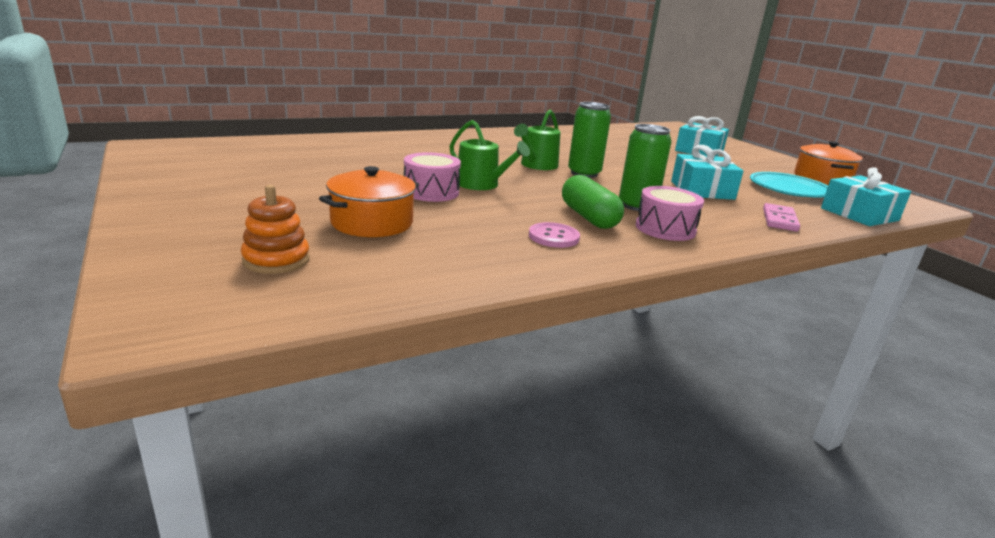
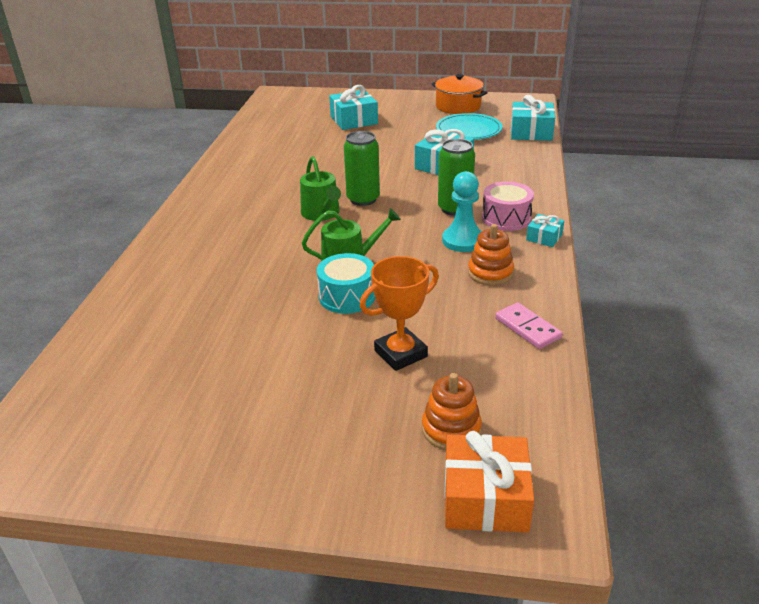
camera: 50 degrees left, 10 degrees up
(179, 291) = (485, 498): none -> orange gift
(372, 223) = (400, 353): orange pot -> orange trophy
(431, 192) = (347, 296): pink drum -> turquoise drum
(553, 237) = (490, 273): pink button -> orange stacking toy
(589, 217) = (463, 241): green capsule -> turquoise pawn
(665, 251) = (544, 237): none -> turquoise gift
(779, 220) = (520, 166): pink domino -> pink domino (527, 328)

